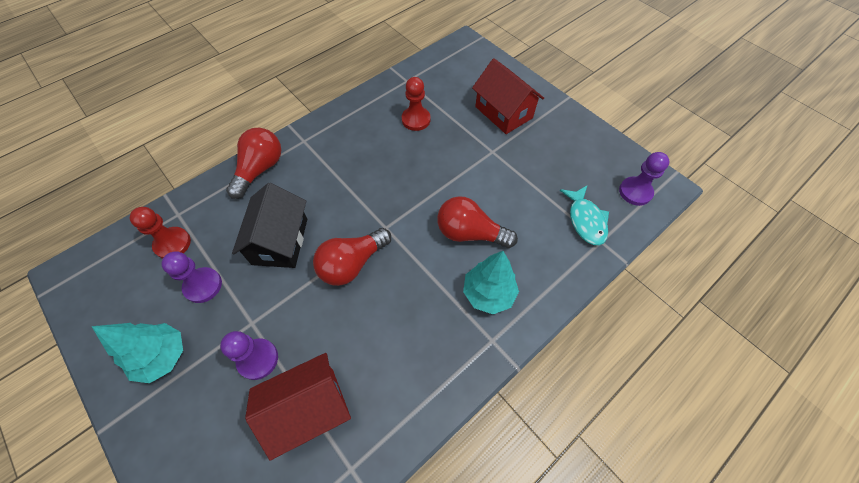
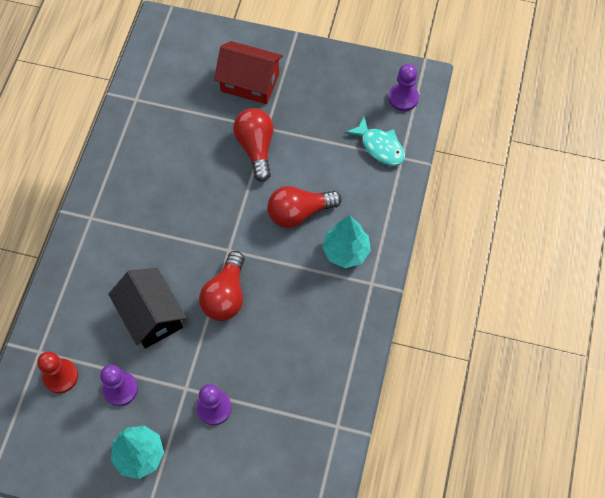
camera: 35 degrees left, 5 degrees up
(260, 169) = (75, 268): red light bulb -> red light bulb (256, 148)
(309, 408) = (279, 411): red house -> none
(416, 120) = (177, 136): red pawn -> none

